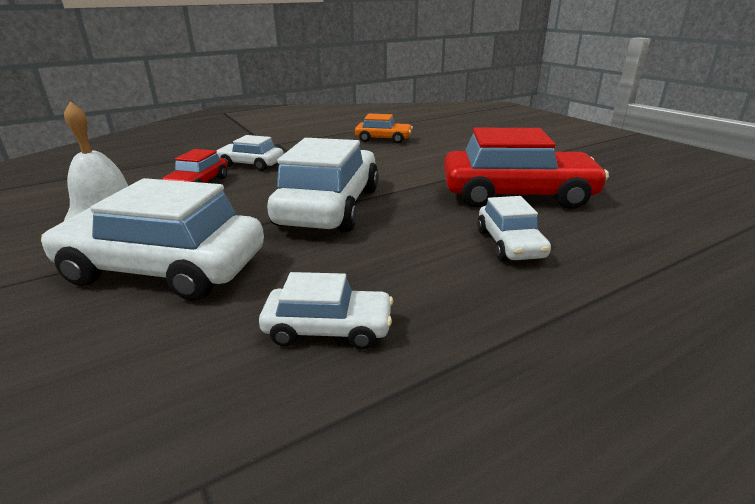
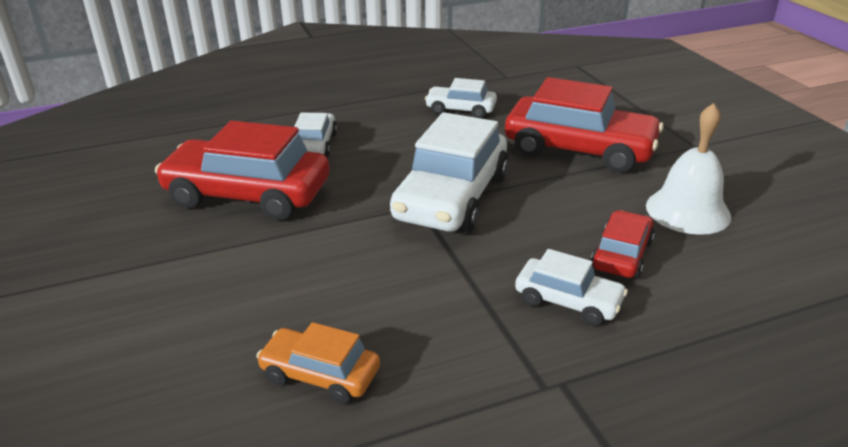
camera: 170 degrees left, 5 degrees up
(164, 268) = (579, 149): white car -> red car

